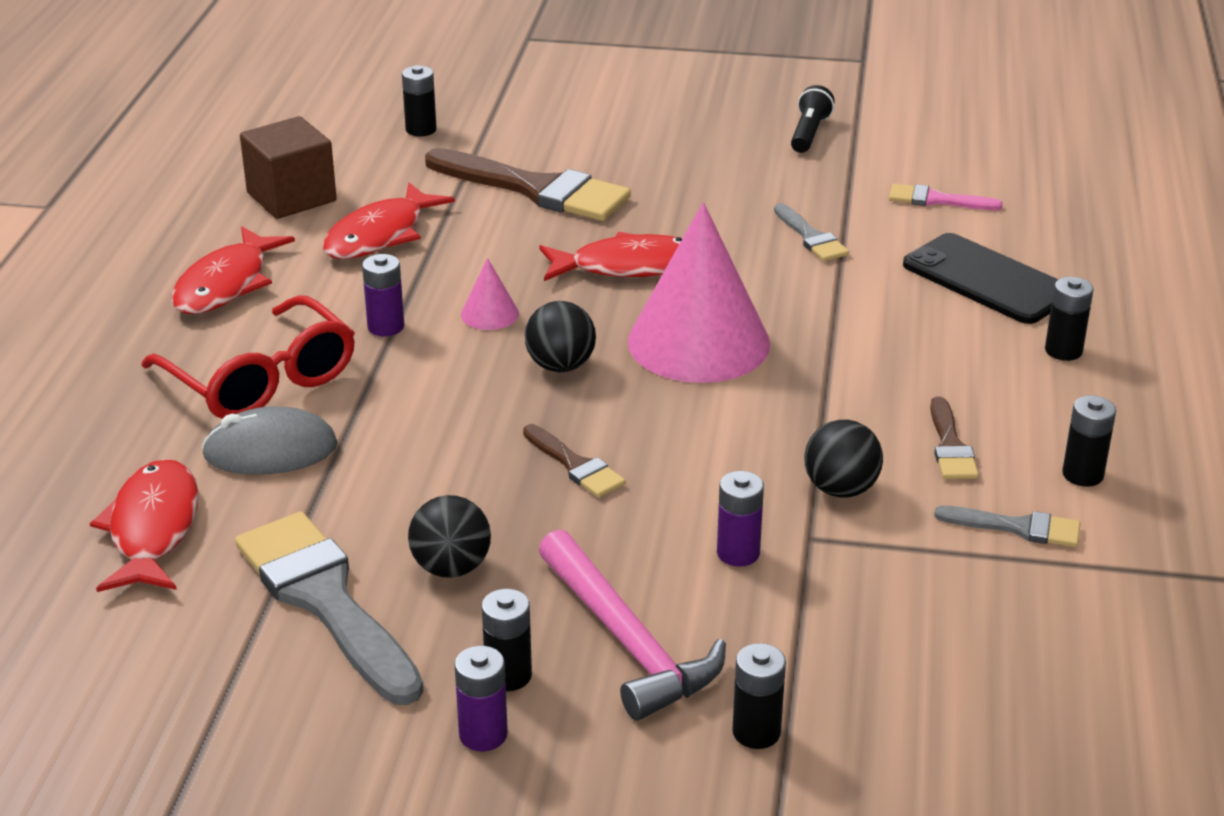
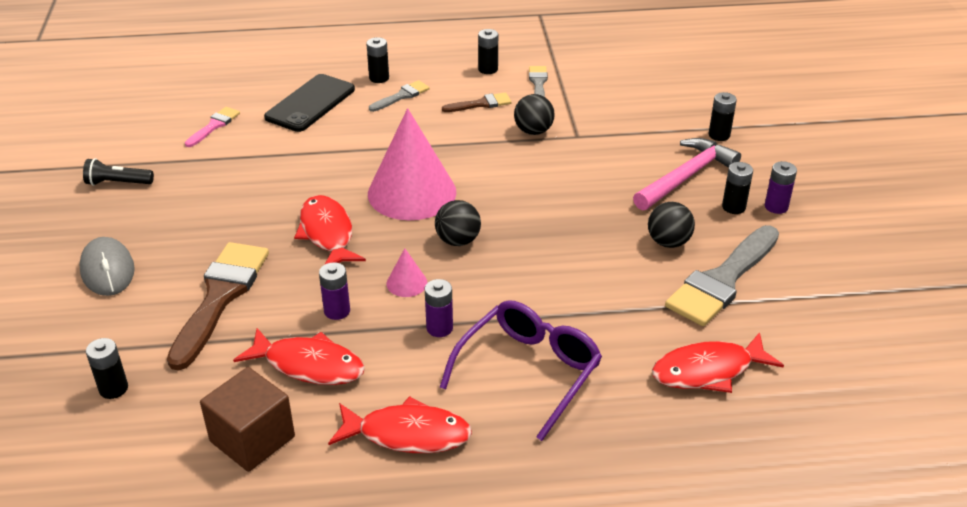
camera: 105 degrees left, 5 degrees up
(260, 379) = (528, 373): red glasses -> purple glasses
(270, 450) = (604, 343): grey mouse -> grey mouse (108, 270)
(575, 465) = (556, 217): brown brush -> none
(738, 553) = (601, 154): purple battery -> purple battery (337, 311)
(811, 237) = (272, 166): grey brush -> grey brush (401, 96)
(936, 200) = (214, 126): pink brush -> pink brush turned 150 degrees counterclockwise

